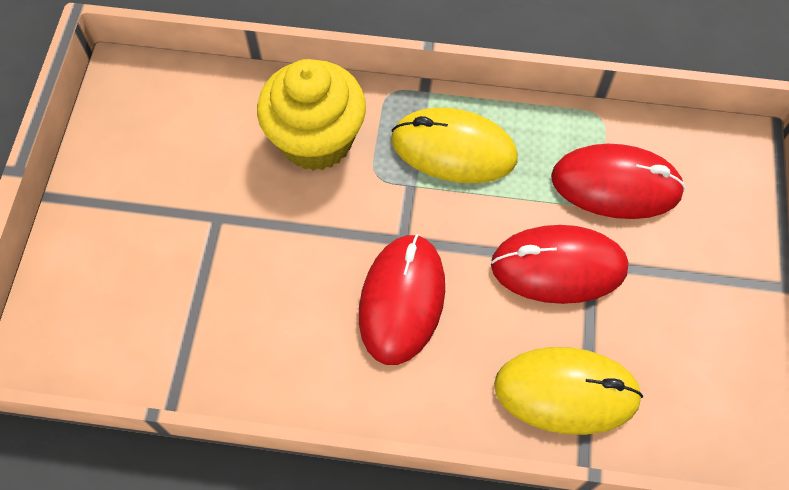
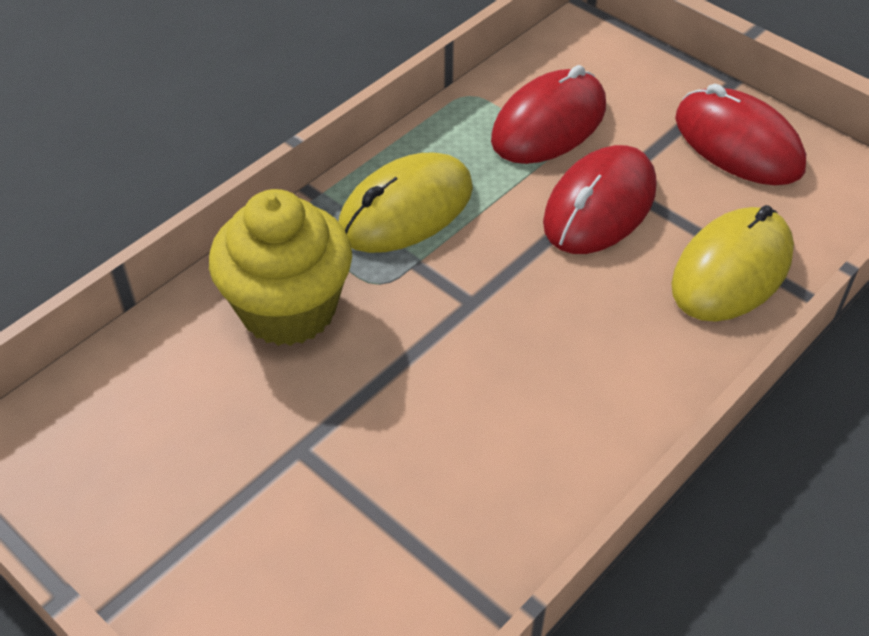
camera: 55 degrees left, 15 degrees down
(402, 300) = (541, 339): red mouse -> red mouse (738, 143)

